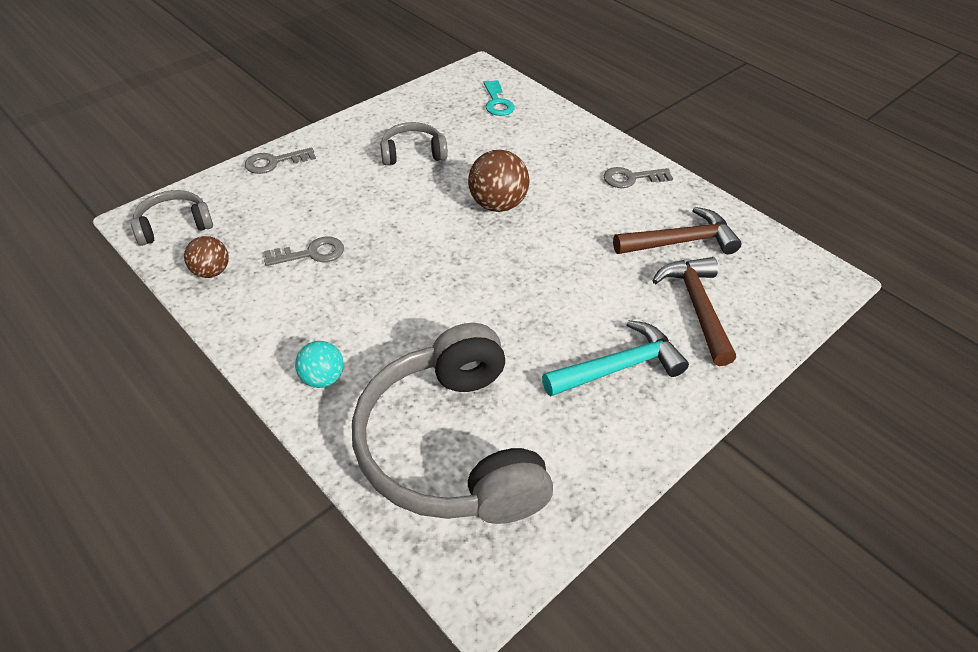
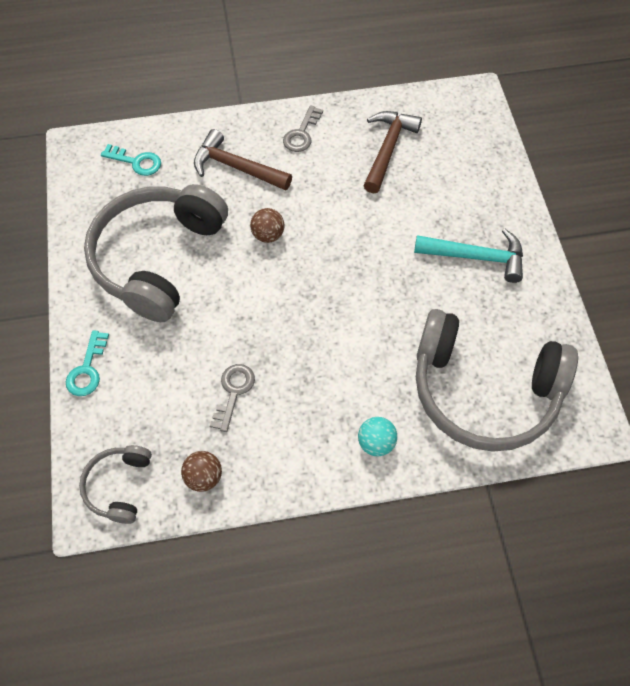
camera: 55 degrees left, 15 degrees up
(274, 162) = (87, 369): grey key -> turquoise key
(413, 153) = (158, 258): grey headphones -> grey headphones, size x2.15
(497, 204) = (268, 235): brown ball -> brown ball, size x0.62
(619, 367) = (476, 257): turquoise hammer -> turquoise hammer turned 90 degrees clockwise
(697, 307) = (453, 181): brown hammer -> brown hammer (236, 167)

